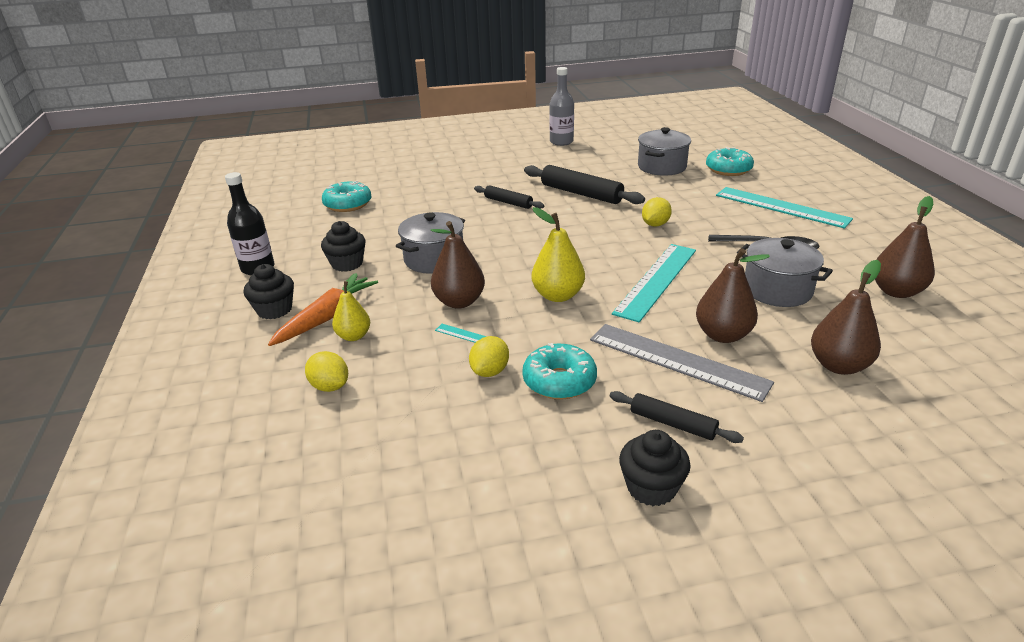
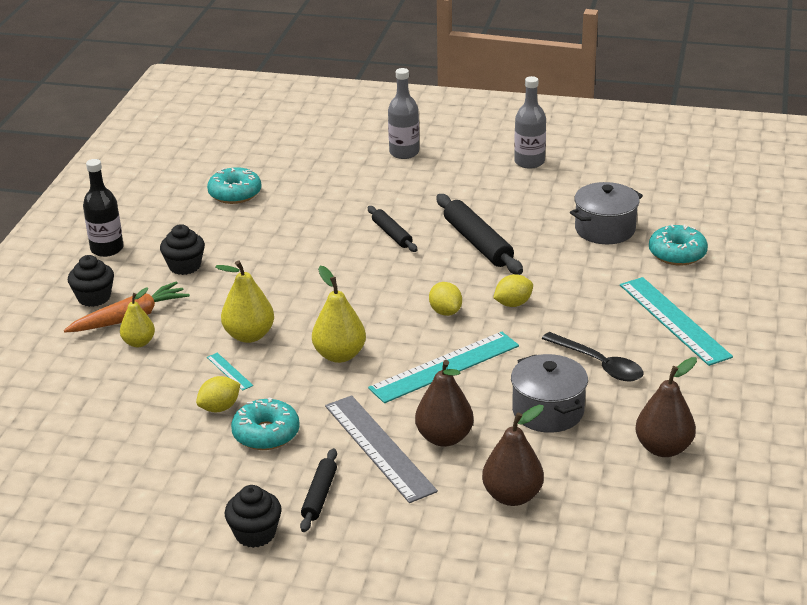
camera: 25 degrees right, 0 degrees up
(330, 386) = (91, 381): yellow lemon -> yellow lemon (445, 312)
(434, 259) = (264, 283): grey pot -> none
(459, 302) = (249, 335): brown pear -> yellow pear
(463, 154) = (404, 153): none -> grey bottle
(672, 424) = (319, 496): black rolling pin -> black rolling pin turned 45 degrees clockwise

